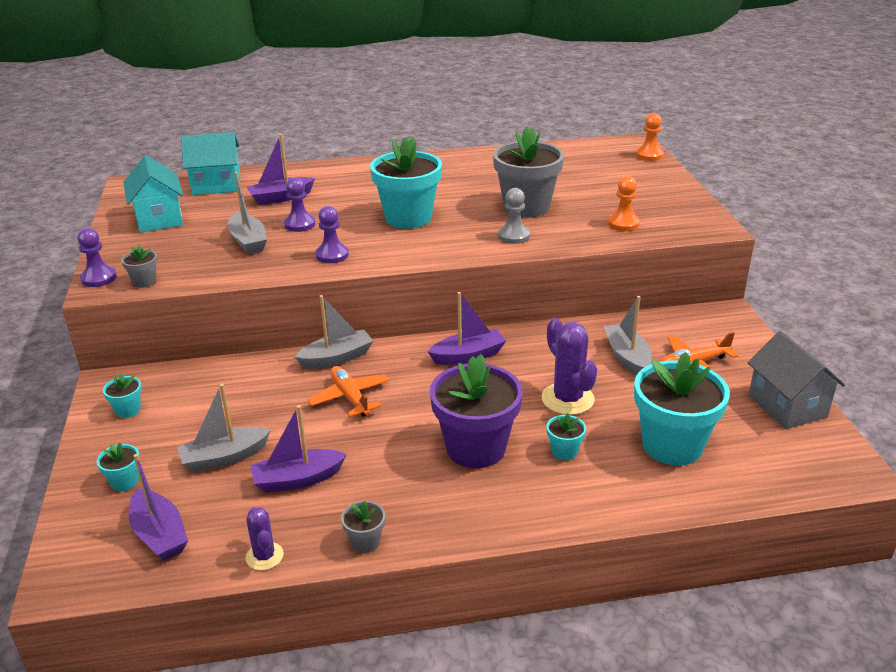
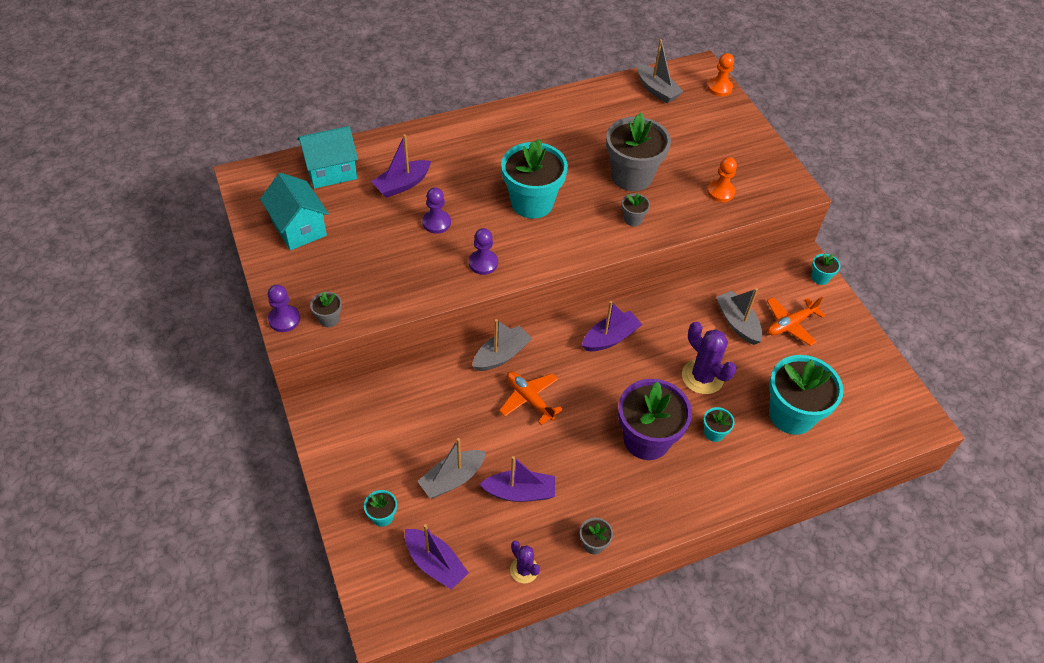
camera: 15 degrees left, 20 degrees up
(128, 410) = (348, 440): turquoise flower pot -> turquoise flower pot (820, 278)
(248, 241) = (399, 252): grey boat -> grey boat (657, 90)
(297, 479) = (520, 492): purple boat -> purple boat turned 150 degrees counterclockwise
(514, 236) = (633, 219): grey pawn -> grey flower pot
(787, 406) = (867, 361): grey house -> none

